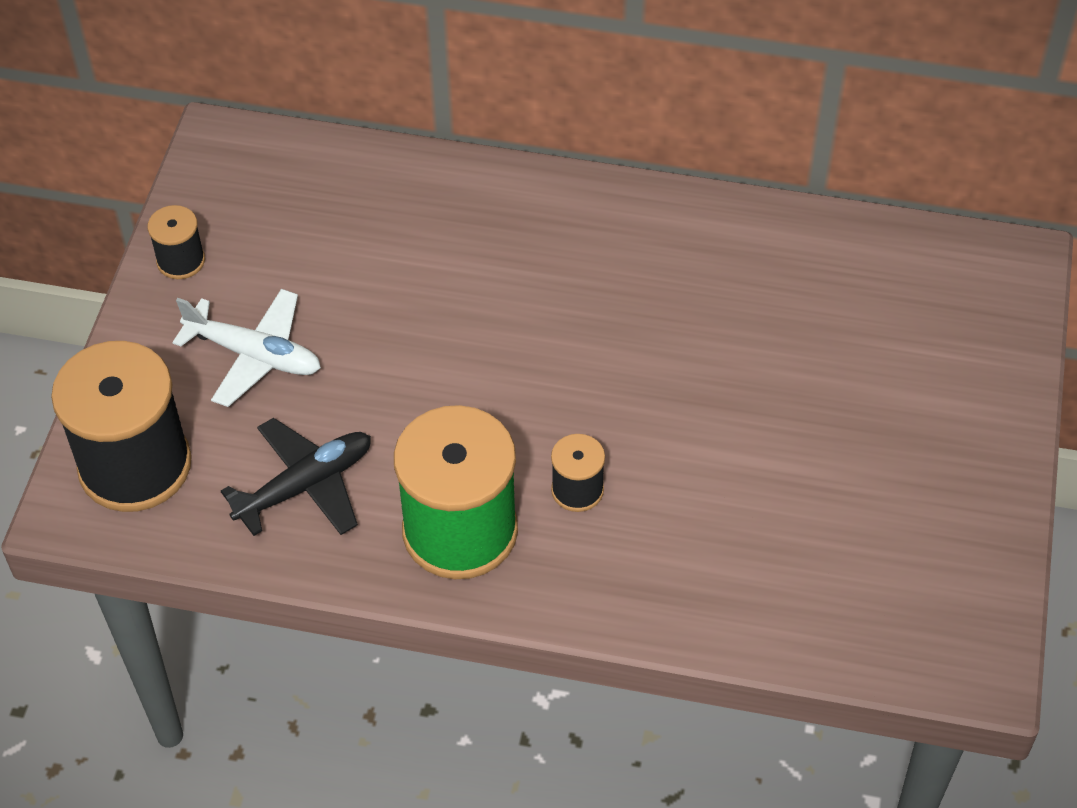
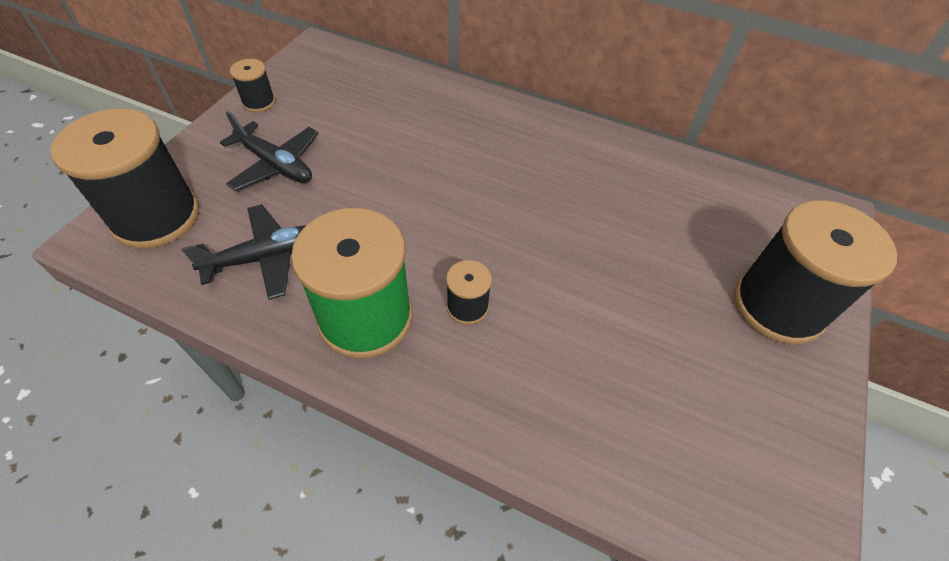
camera: 10 degrees right, 0 degrees up
(254, 355) = (275, 164): white plane -> black plane
(949, 404) = (778, 306): none -> black spool

